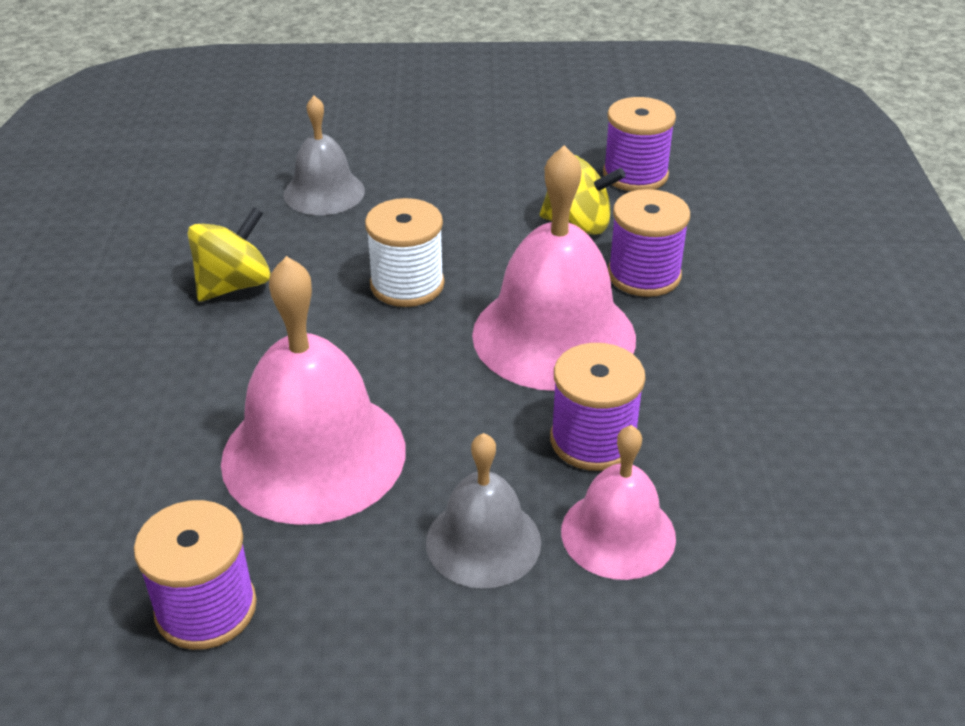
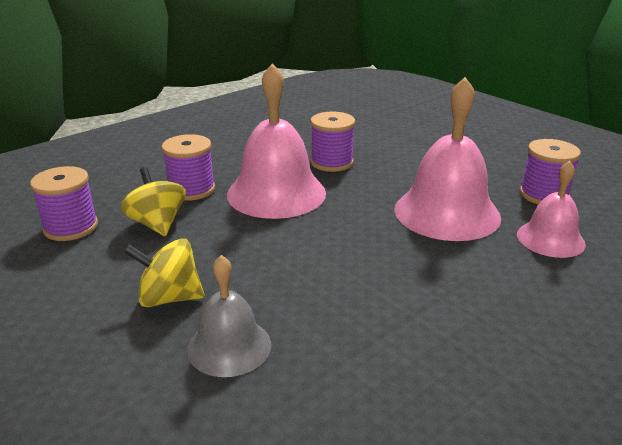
camera: 130 degrees left, 10 degrees down
(234, 285) = (388, 314): yellow spinning top -> yellow spinning top (169, 298)
(407, 285) = (294, 250): white spool -> none
(483, 541) = (416, 162): grey bell -> none
(618, 534) = (370, 144): pink bell -> pink bell (550, 239)

